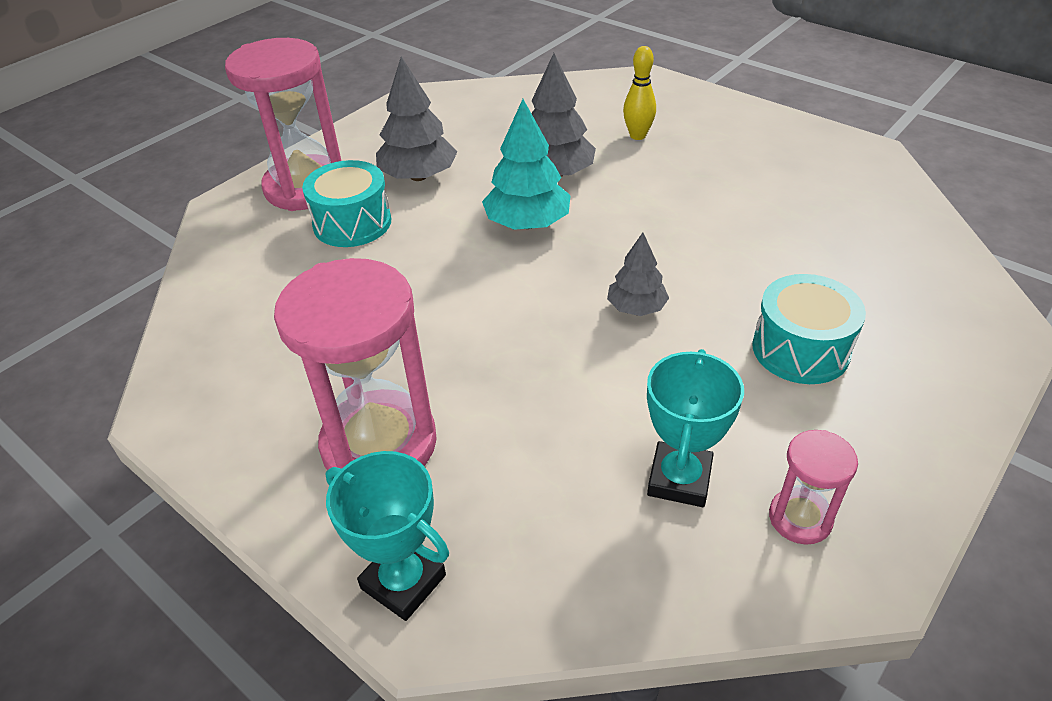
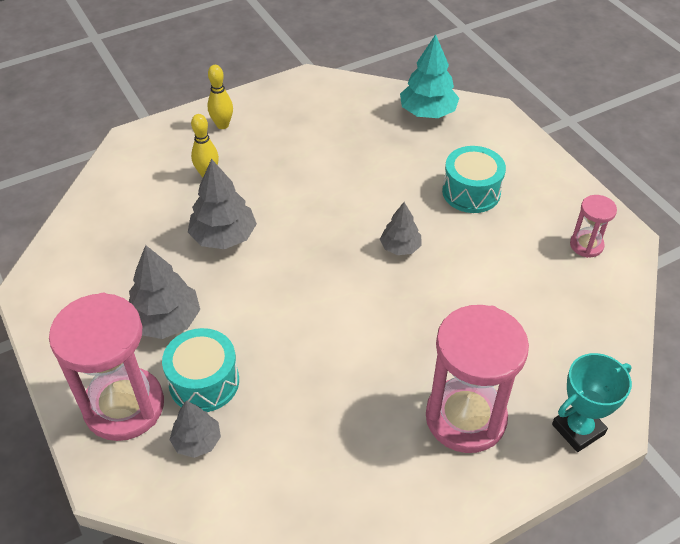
camera: 70 degrees left, 5 degrees up
(278, 241) = (197, 441): none -> grey tree
(527, 223) = (277, 272): turquoise tree -> turquoise tree (427, 112)
(679, 479) = (546, 281): turquoise trophy -> none
(723, 120) = (222, 125): none -> yellow bowling pin

